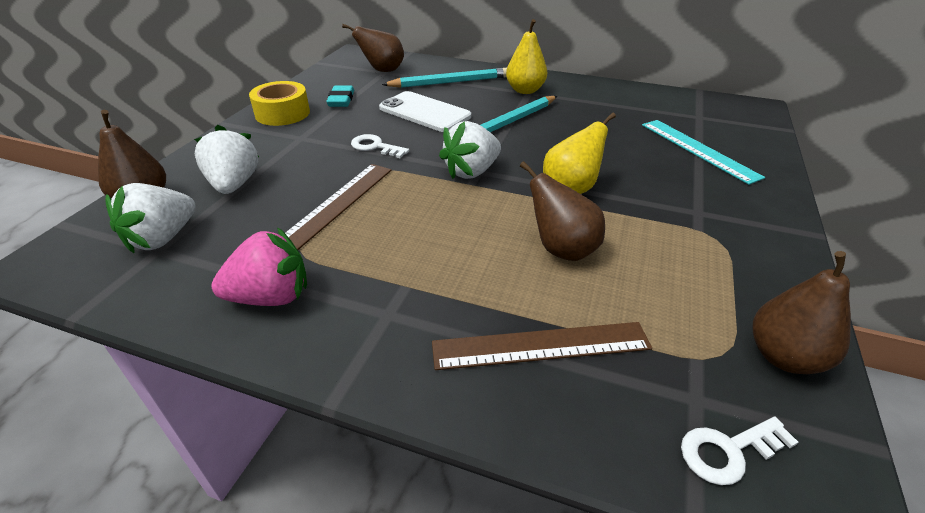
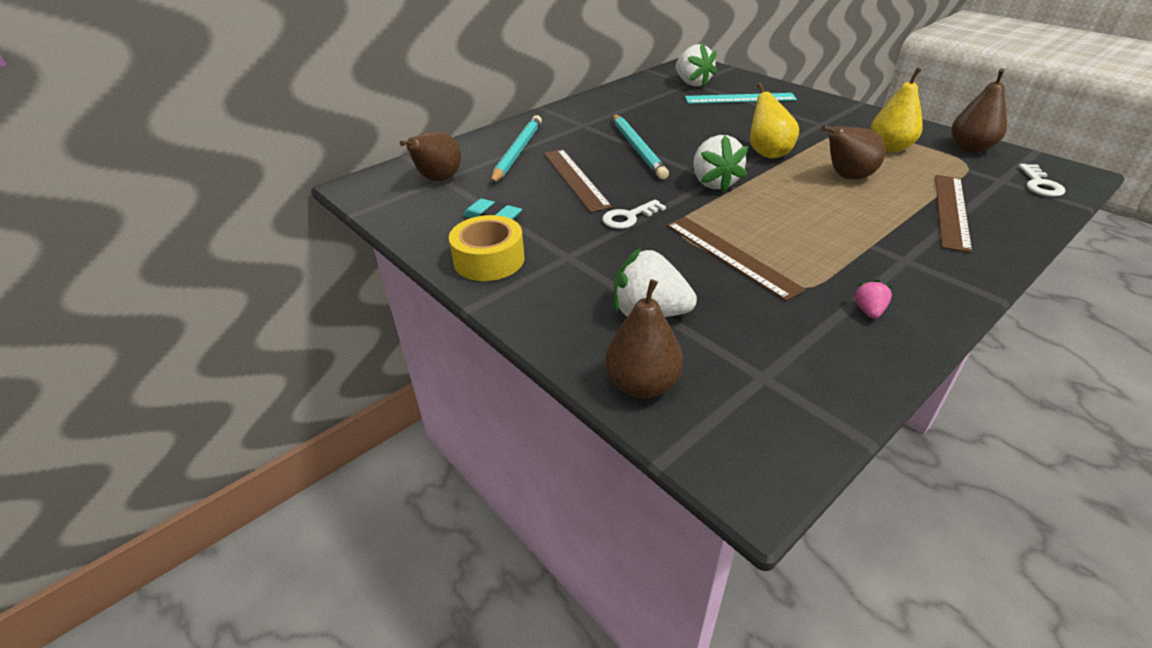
camera: 60 degrees left, 0 degrees up
(162, 238) = (741, 371): white strawberry -> white strawberry (692, 83)
(271, 297) = (869, 311): pink strawberry -> pink strawberry, size x0.48
(424, 112) = (575, 179): white phone -> brown ruler
(525, 90) = (577, 125): yellow pear -> yellow pear (890, 148)

